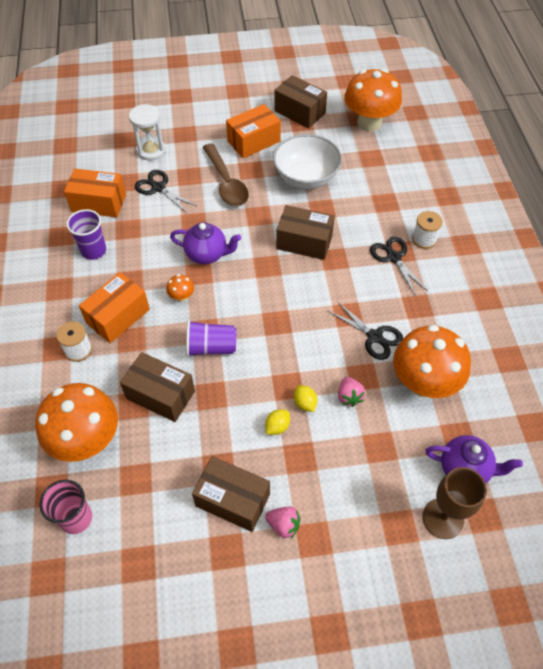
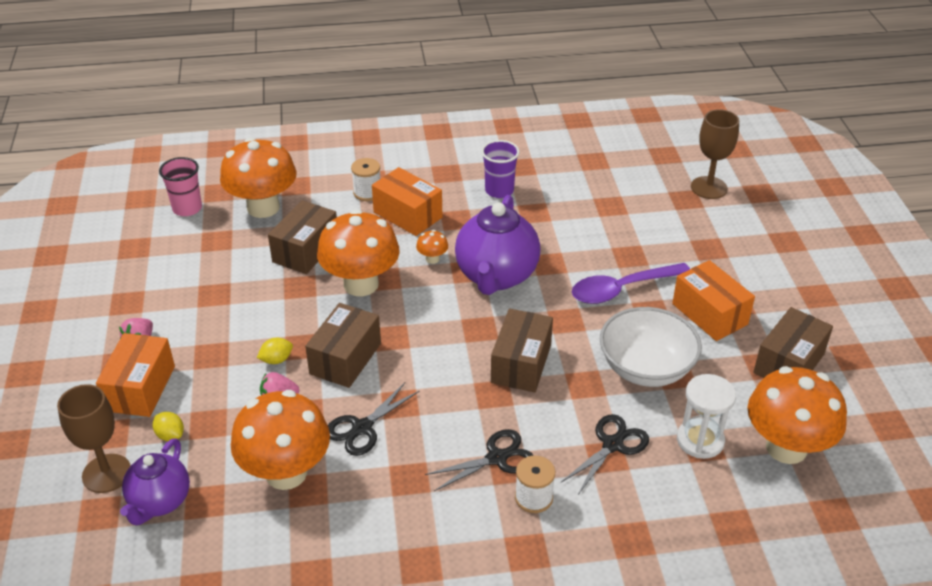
camera: 90 degrees right, 15 degrees down
(99, 203) = (572, 188): orange box -> orange box (140, 388)
(113, 126) = (709, 188): none -> brown goblet
(151, 150) = (669, 221): white hourglass -> white hourglass (700, 440)
(158, 188) = (604, 231): black scissors -> black scissors (613, 444)
(207, 254) = (496, 276): purple teapot -> purple teapot, size x1.61
(211, 347) = (361, 284): purple cup -> orange mushroom
(226, 183) = (622, 289): brown spoon -> purple spoon
(233, 500) = (177, 305): brown box -> brown box (345, 358)
(277, 427) = (251, 337): yellow lemon -> yellow lemon (170, 435)

